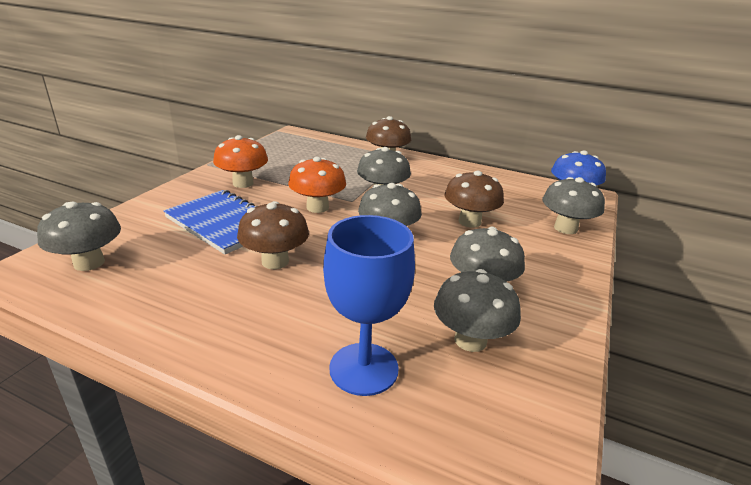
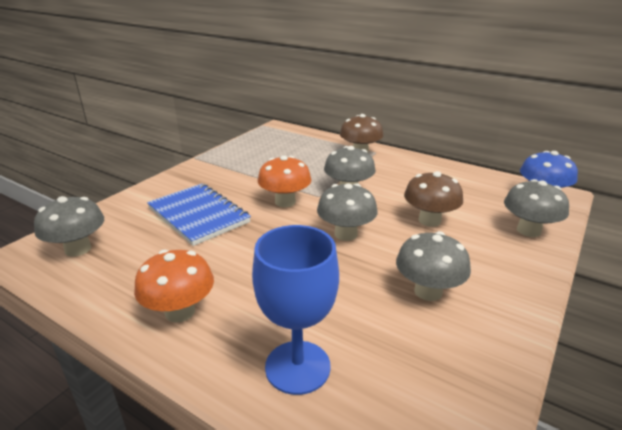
camera: 10 degrees right, 0 degrees up
(243, 183) = (222, 176): orange mushroom -> orange mushroom (180, 312)
(275, 261) = (236, 254): brown mushroom -> none
(470, 340) = (407, 345): grey mushroom -> none

